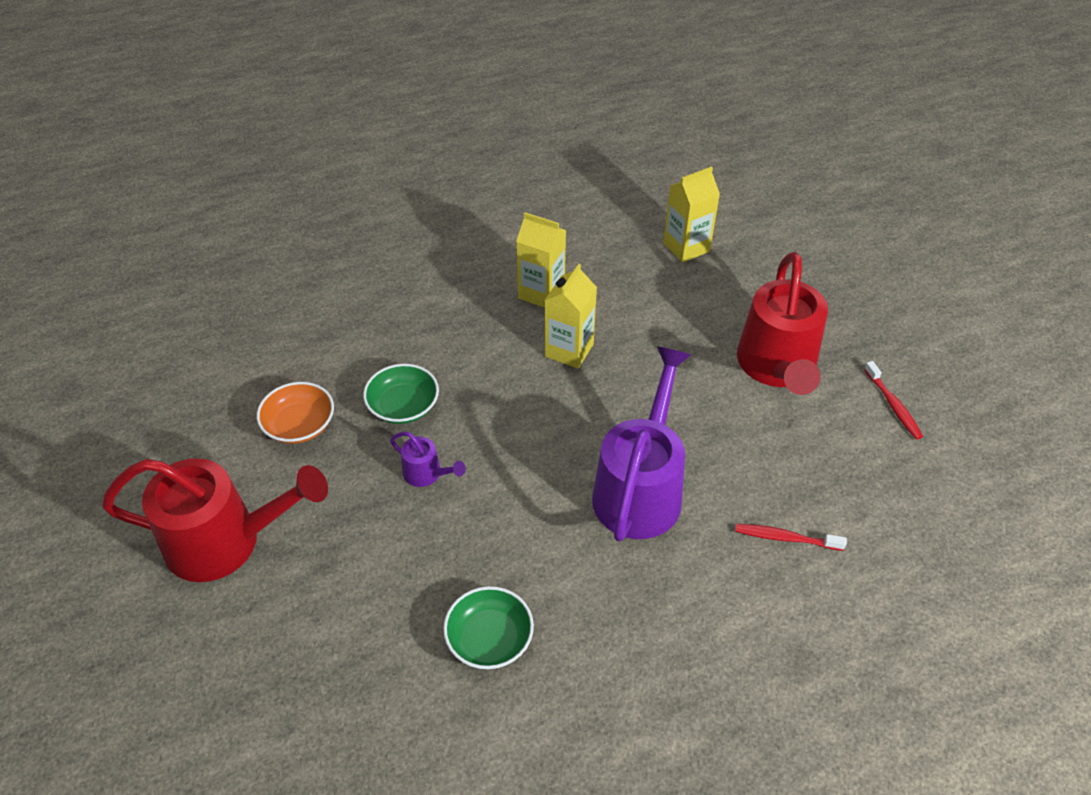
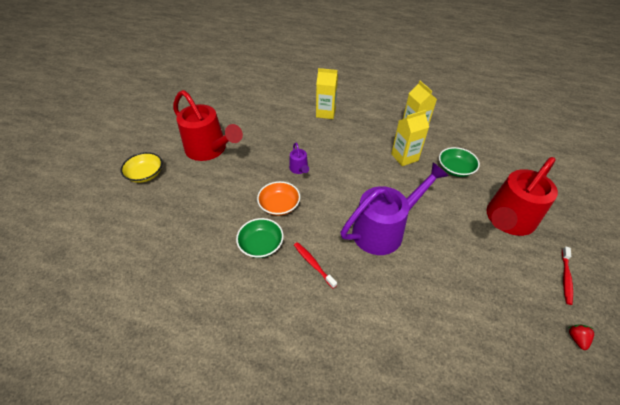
camera: 40 degrees right, 0 degrees up
(147, 670) = (145, 174): none -> yellow bowl
(299, 425) = (272, 126): orange bowl -> orange bowl (279, 205)
(403, 406) = (315, 141): green bowl -> green bowl (455, 169)
(686, 247) = (504, 145): yellow carton -> yellow carton (325, 113)
(785, 538) = (438, 299): red toothbrush -> red toothbrush (313, 264)
(954, 476) = (576, 338): none -> red strawberry

